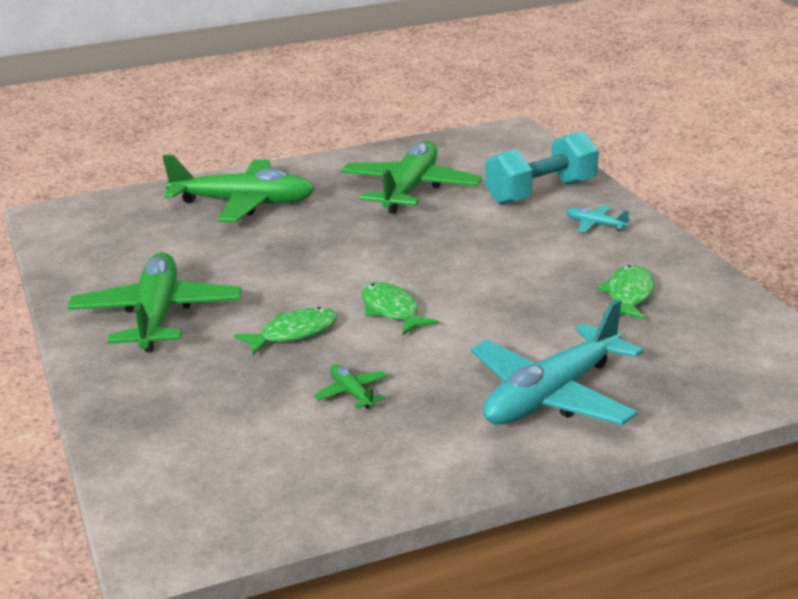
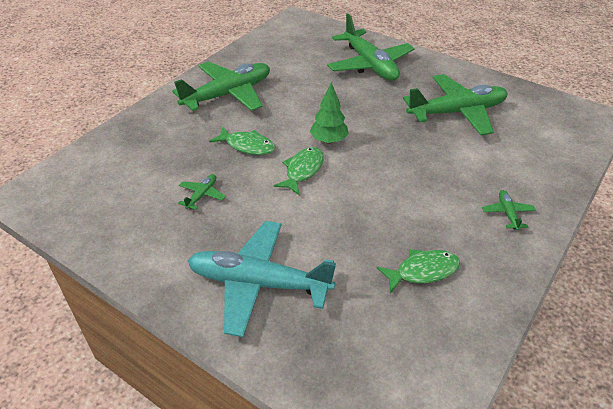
camera: 55 degrees right, 15 degrees up
(357, 277) = (329, 140): none -> green tree
(541, 193) = (523, 168): turquoise dumbbell -> none
(595, 225) = (507, 213): turquoise plane -> green plane

